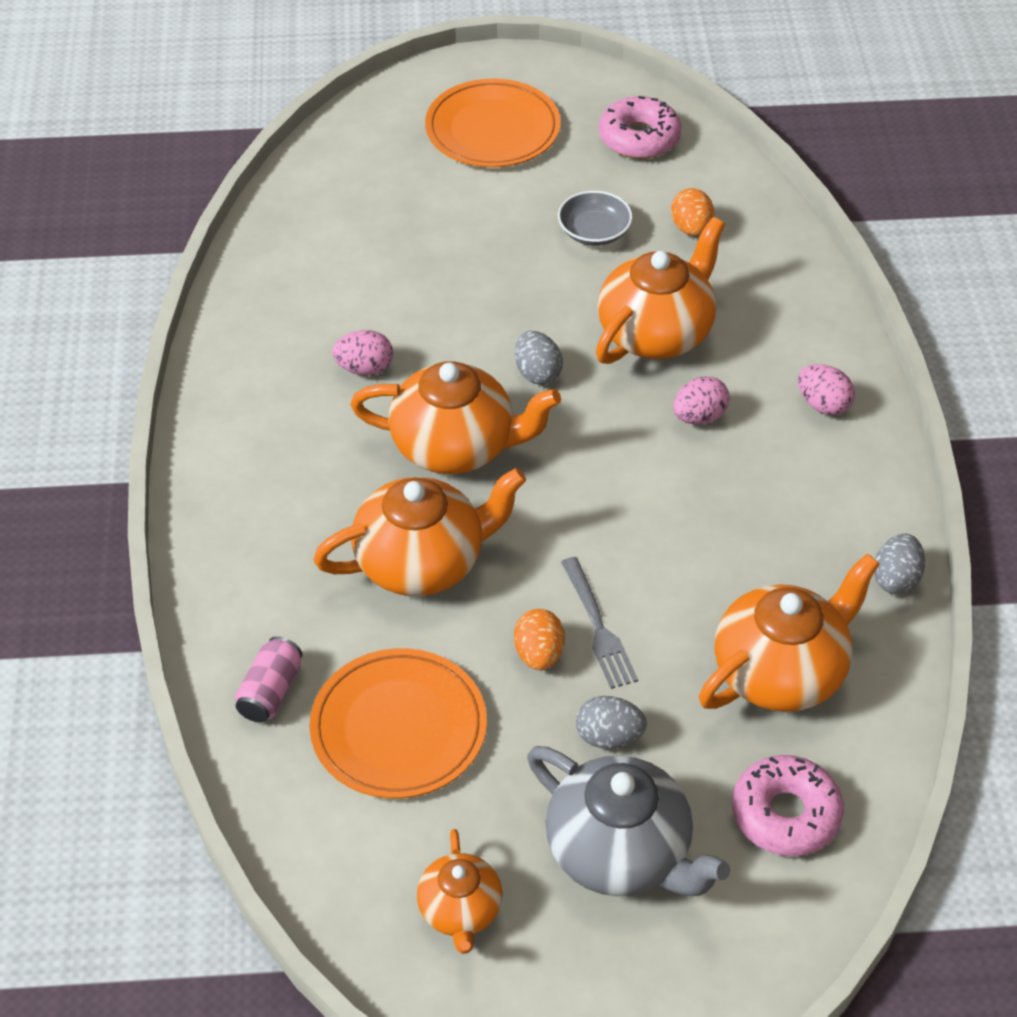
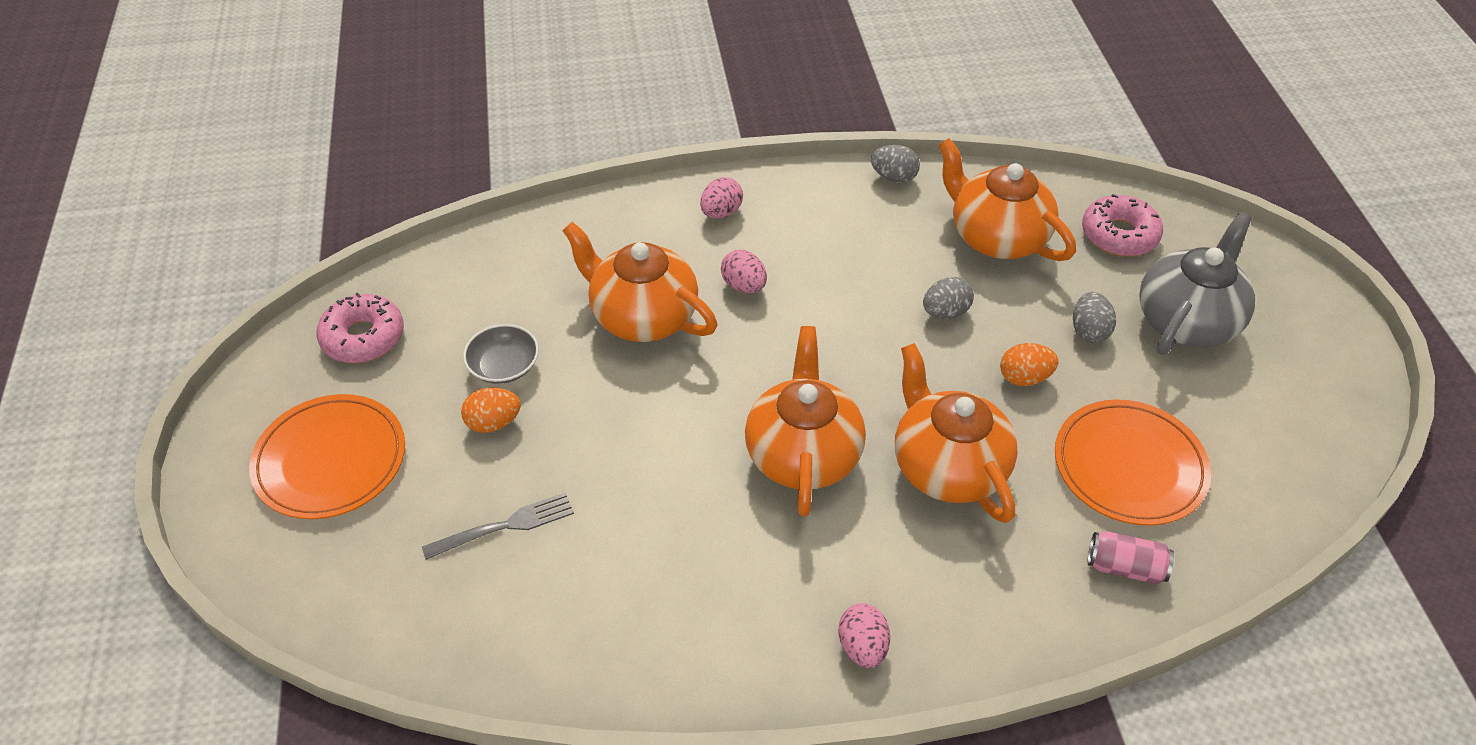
camera: 95 degrees left, 0 degrees up
(364, 368) = (707, 540): pink egg -> pink egg (862, 647)
(460, 910) = (1277, 410): orange teapot -> none
(537, 373) = (701, 398): grey egg -> grey egg (945, 312)
(598, 627) = (985, 342): grey fork -> grey fork (504, 526)
(691, 229) = (503, 295): orange egg -> orange egg (493, 423)

